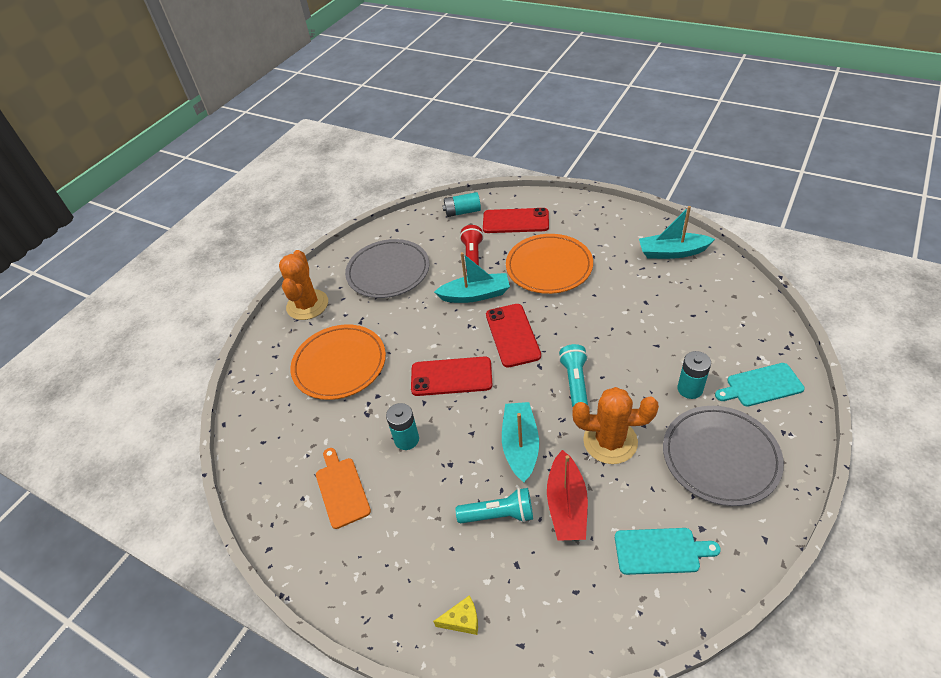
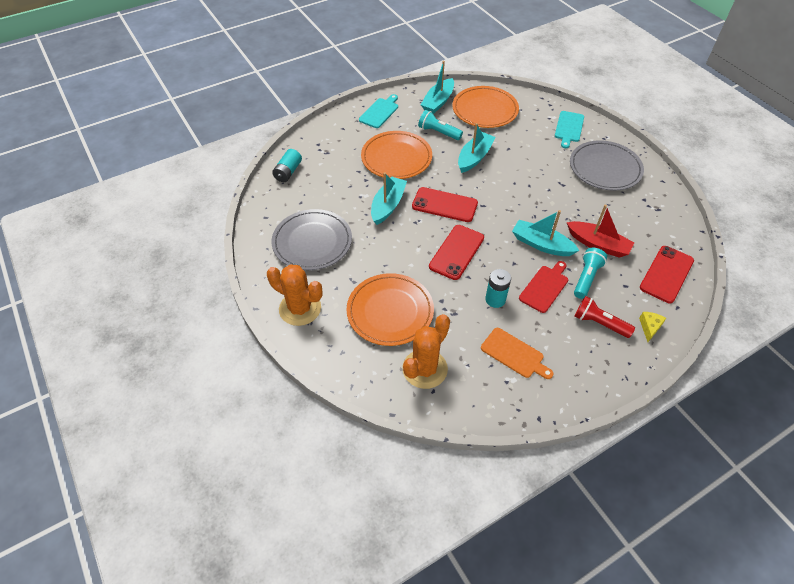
camera: 65 degrees left, 5 degrees up
(341, 489) = (514, 354): orange cutting board -> orange cutting board turned 150 degrees counterclockwise
(455, 477) = (545, 287): none -> red cutting board
(472, 257) = (346, 189): red flashlight -> red flashlight (599, 323)
(515, 221) = (331, 151): red phone -> red phone (666, 274)
(575, 382) = (509, 196): turquoise flashlight -> turquoise flashlight (438, 132)
(610, 323) = (474, 157): none -> turquoise boat
(610, 441) = (565, 204): orange cactus -> orange cactus (425, 369)
(660, 551) = (649, 222): turquoise cutting board -> turquoise cutting board (380, 112)
(690, 389) = (551, 154): turquoise battery -> none
(703, 294) = (485, 110): none -> orange plate

